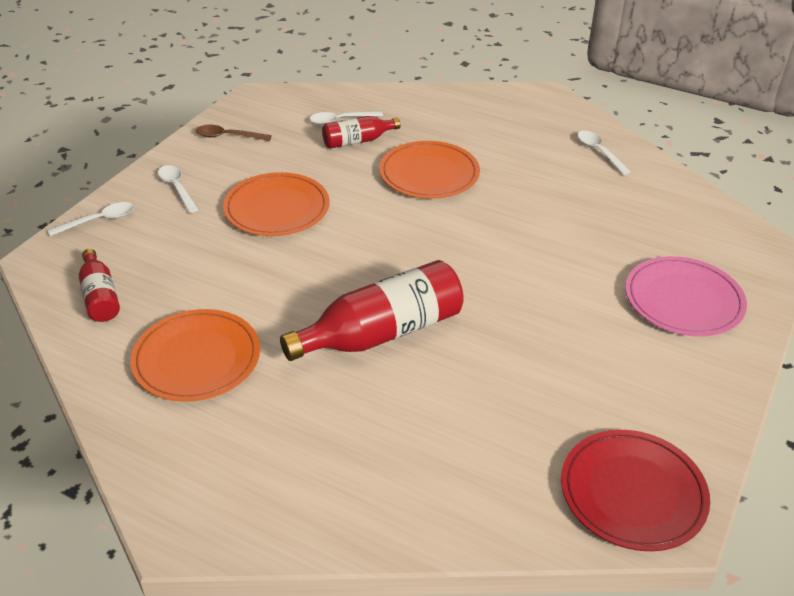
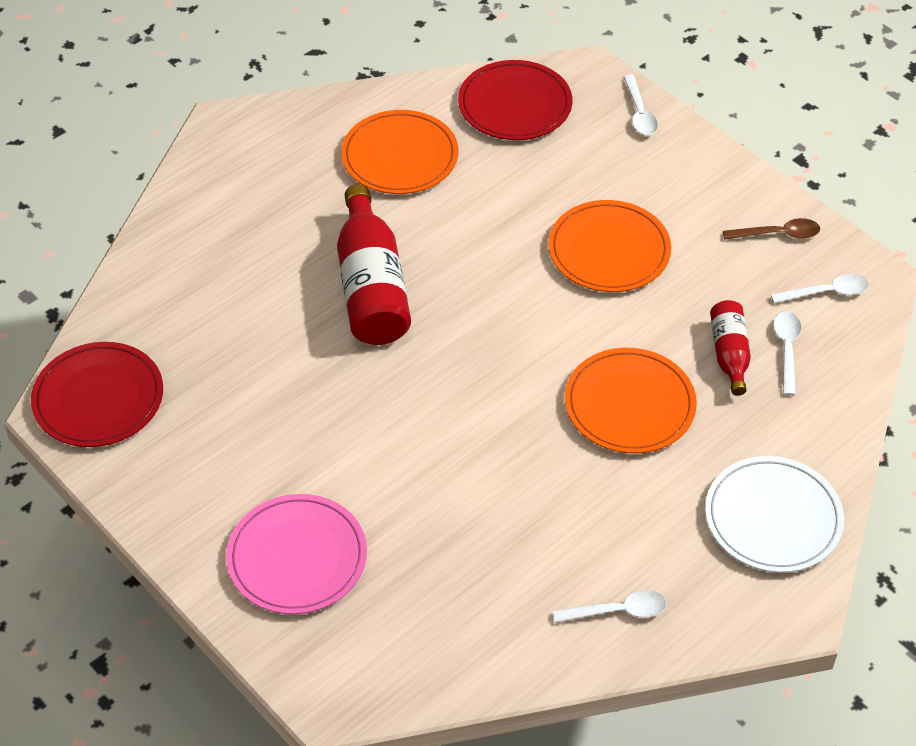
camera: 110 degrees right, 10 degrees up
(100, 296) = (515, 105): red bottle -> red plate
(177, 188) = (679, 176): white spoon -> white spoon (826, 292)
(227, 136) = (778, 234): brown spoon -> brown spoon turned 60 degrees clockwise
(484, 109) = (773, 518): none -> white plate

